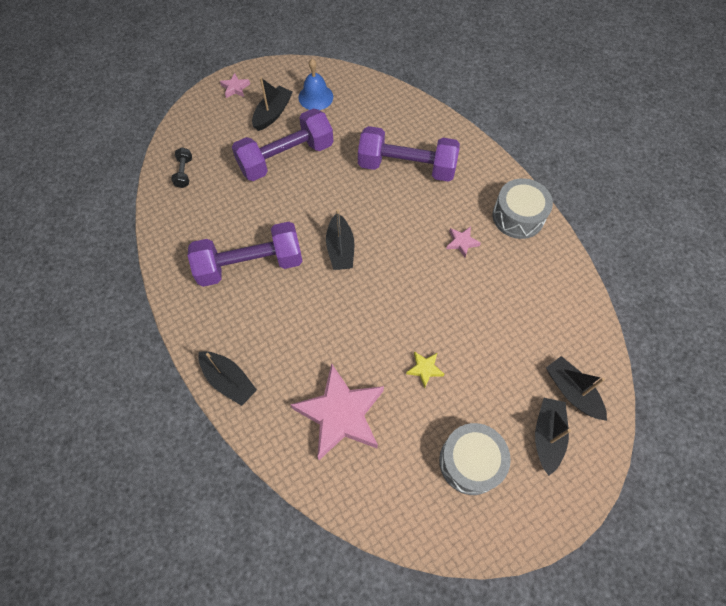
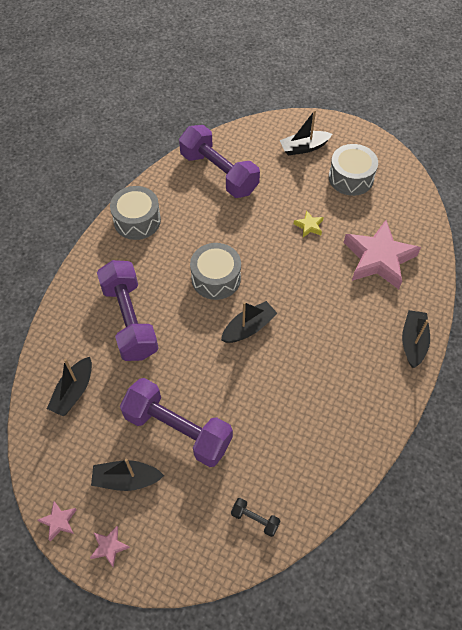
camera: 120 degrees left, 5 degrees down
(184, 173) = (255, 519): black dumbbell -> black dumbbell turned 60 degrees clockwise
(250, 265) = (311, 388): purple dumbbell -> purple dumbbell (219, 173)
(315, 97) = (80, 448): blue bell -> none
(410, 249) = (216, 278): none -> grey drum
(461, 243) = (186, 247): pink star -> pink star (59, 521)
(572, 391) = (264, 145): black boat -> black boat (73, 391)

